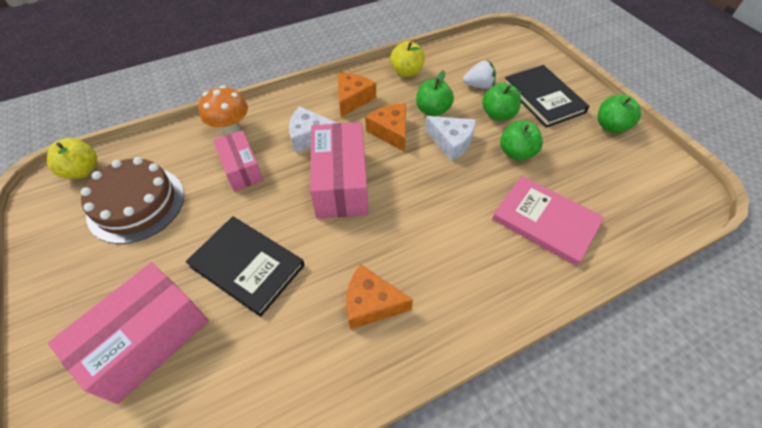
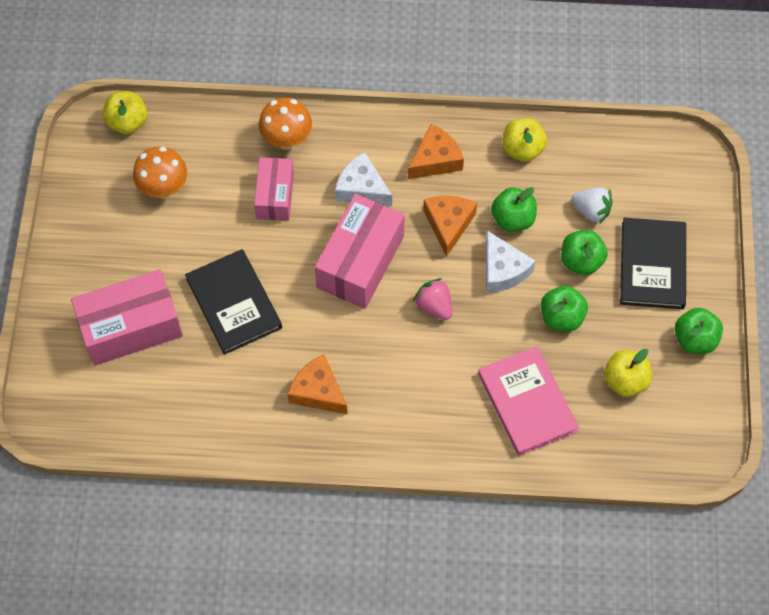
camera: 30 degrees right, 10 degrees up
(136, 204) = (164, 188): brown cake -> orange mushroom
(420, 187) = (434, 306): none -> pink strawberry
(595, 172) = (625, 381): none -> yellow apple

